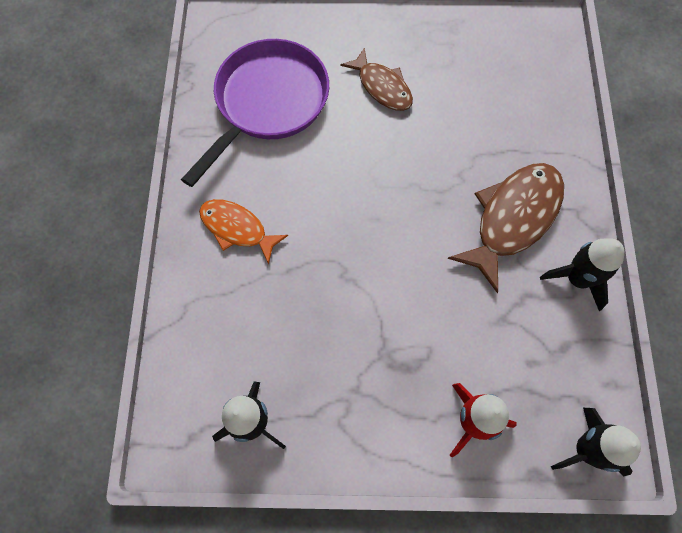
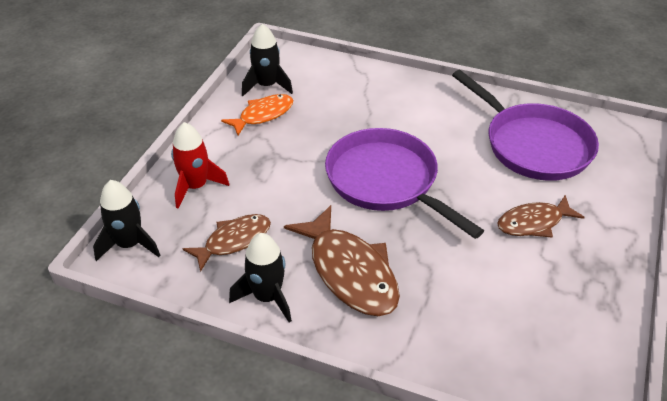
camera: 110 degrees right, 25 degrees down
(237, 229) = (415, 105): orange fish -> orange fish (263, 115)
(379, 222) = (386, 181): none -> purple pan
(528, 340) = (233, 241): none -> brown fish

